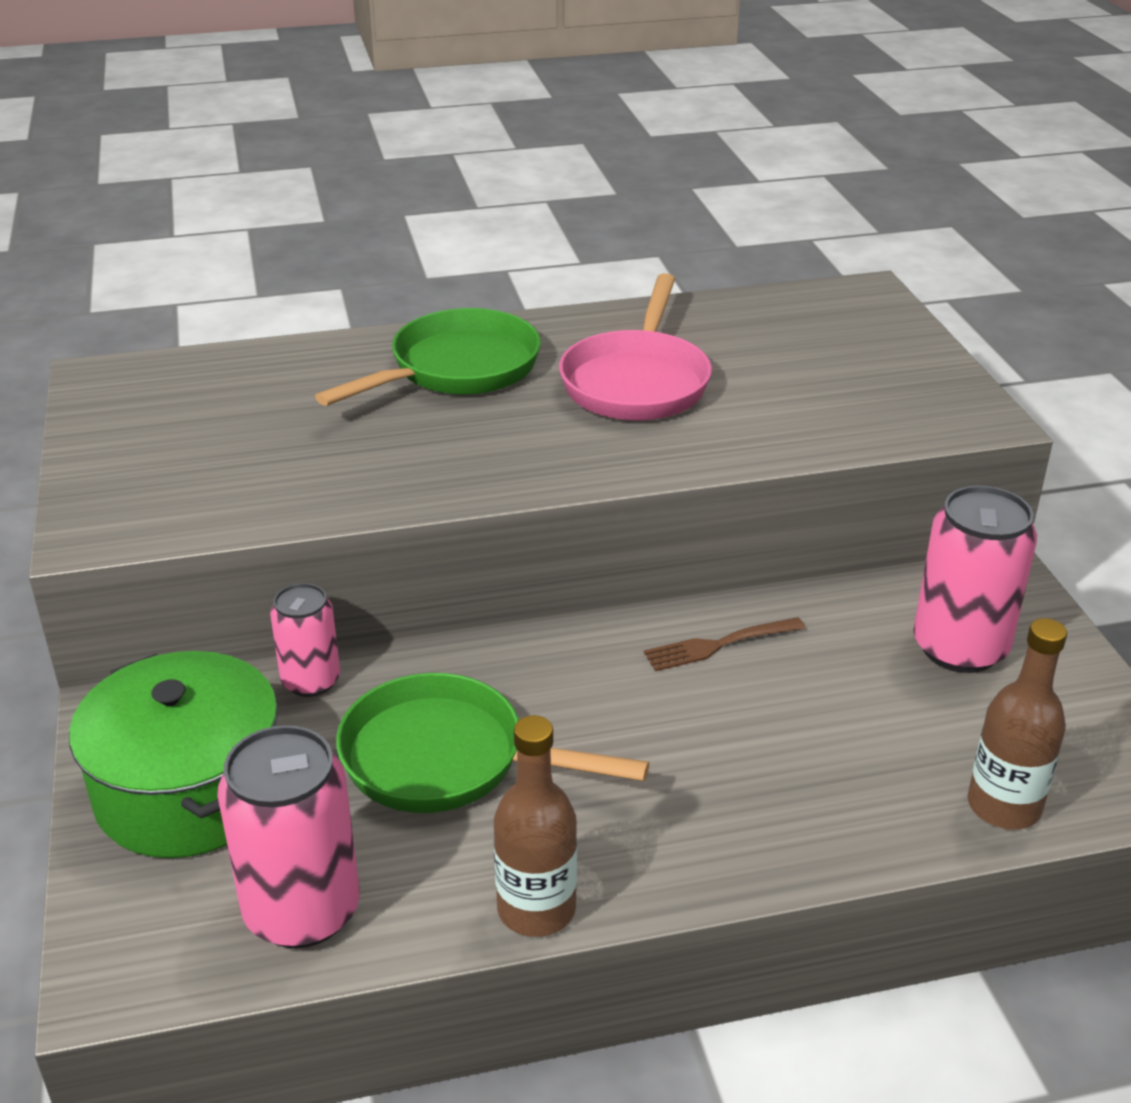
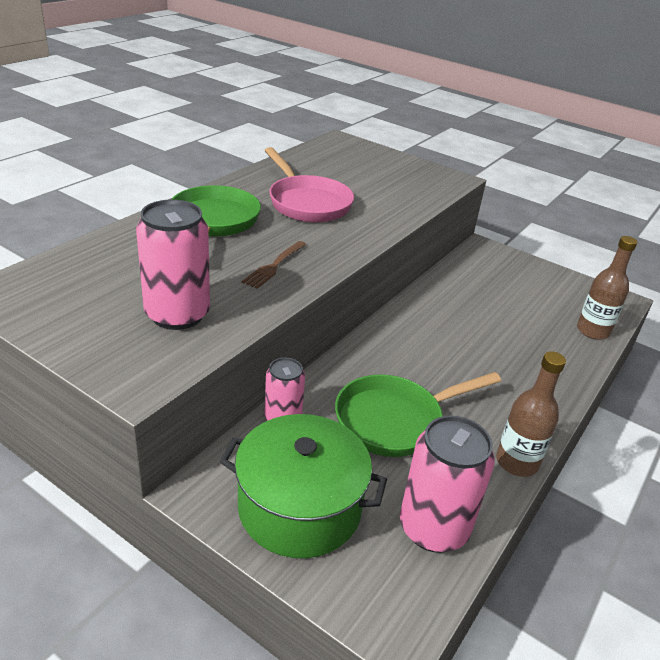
camera: 45 degrees left, 0 degrees up
(719, 644) = (429, 315): brown fork -> brown fork (274, 265)
(959, 648) = (505, 280): pink can -> pink can (177, 314)

